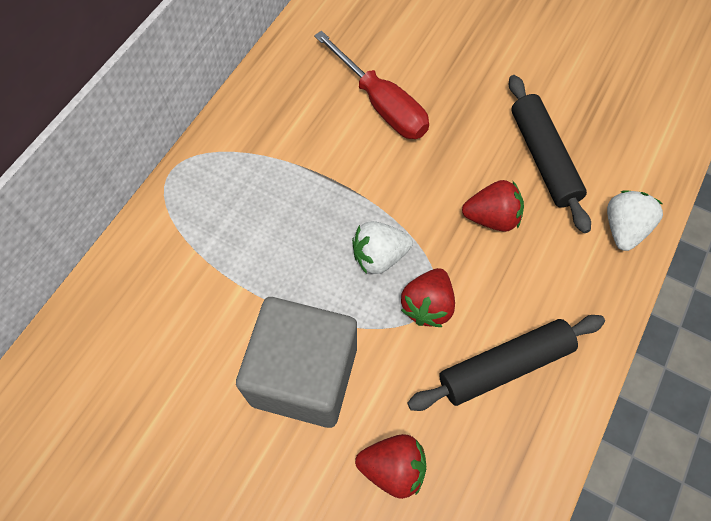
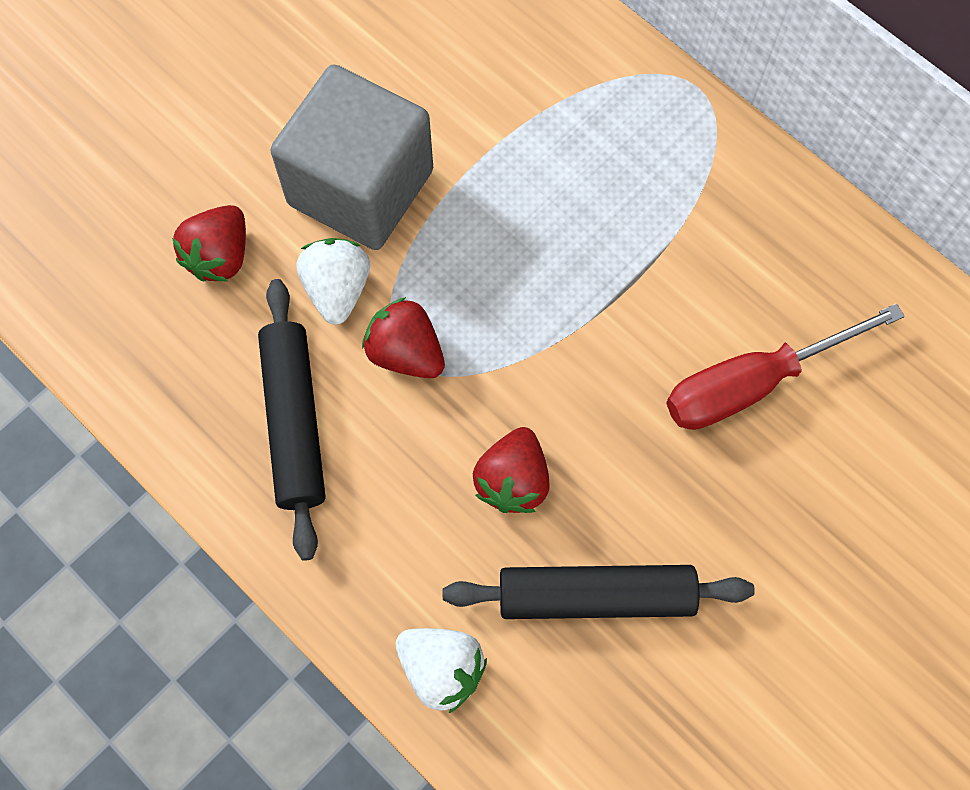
camera: 105 degrees right, 5 degrees up
(379, 256) = (494, 312): white strawberry -> white strawberry (337, 290)

